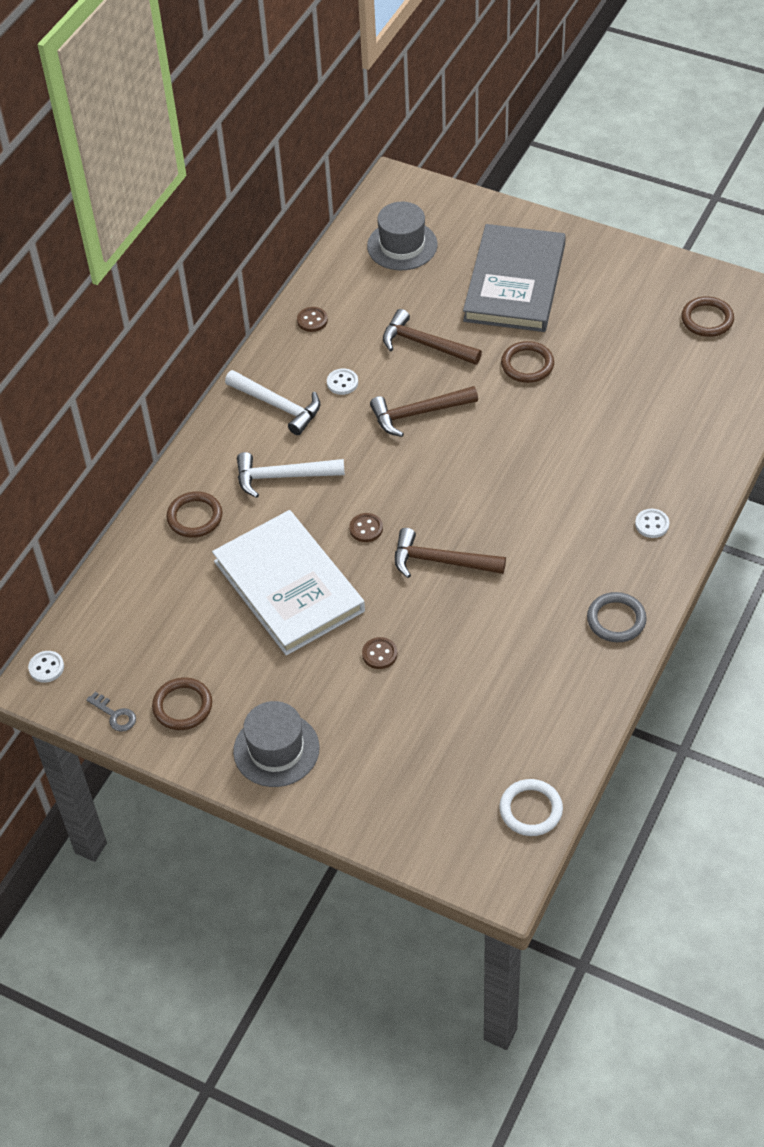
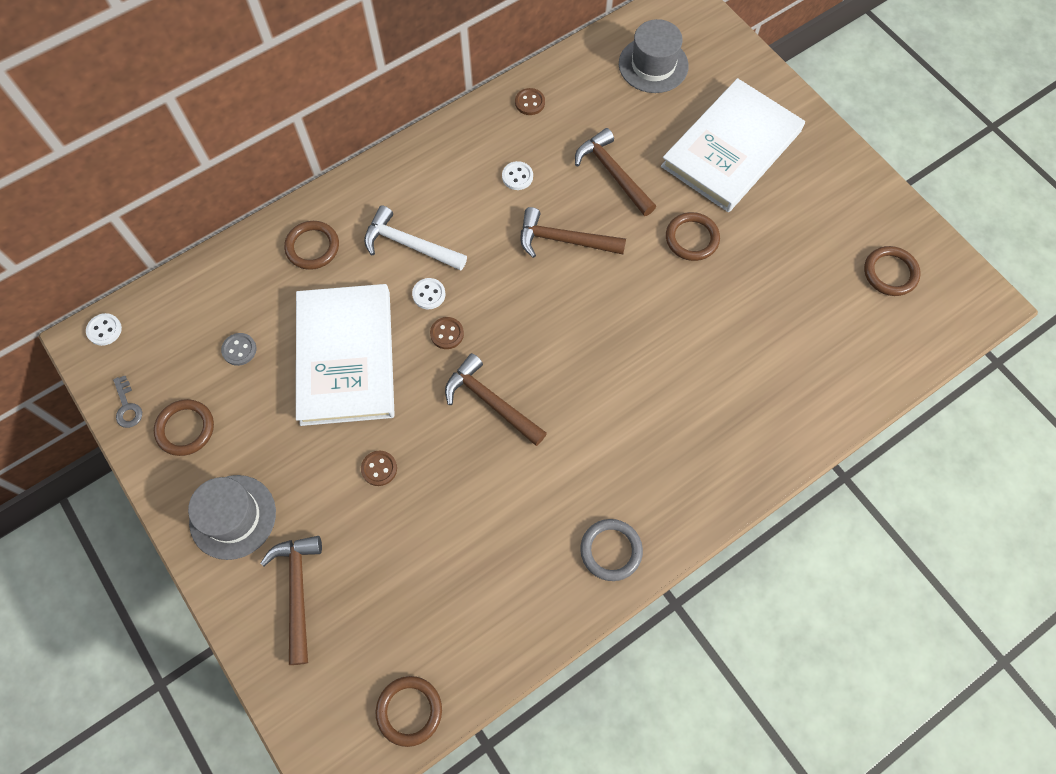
camera: 25 degrees right, 15 degrees up
(186, 625) = (239, 350): none -> grey button
(278, 406) = (449, 172): white hammer -> none
(375, 775) = (298, 592): none -> brown hammer
(515, 283) = (731, 149): grey book -> white book
(531, 810) = (409, 711): white ring -> brown ring
(652, 524) = (706, 466): white button -> white button (429, 294)

